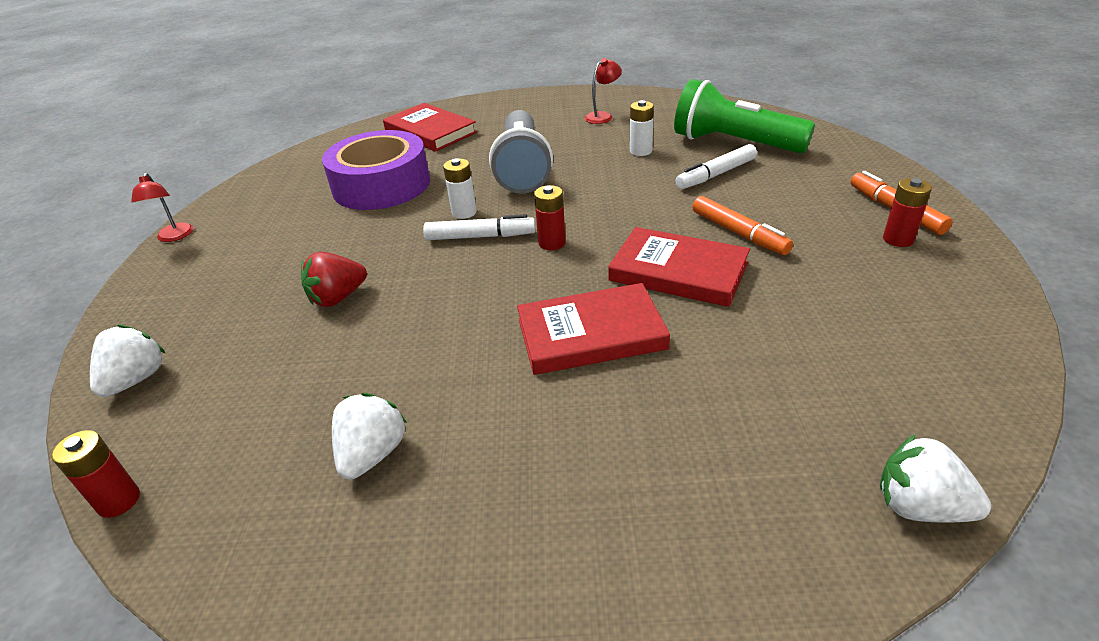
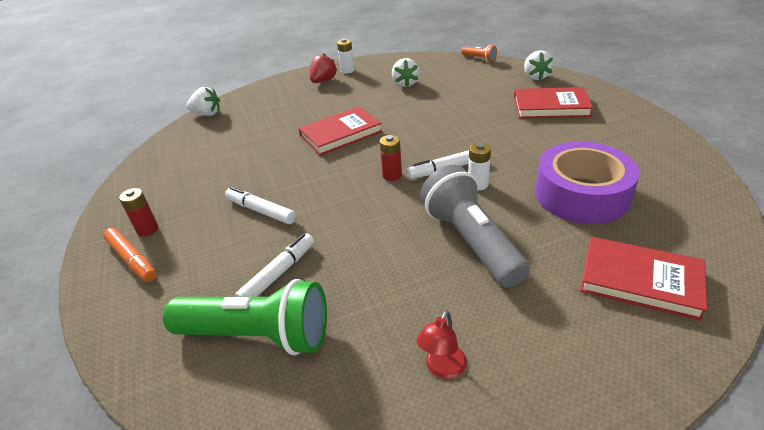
camera: 160 degrees right, 0 degrees up
(119, 501) = (479, 59): red battery -> orange flashlight
(174, 237) = (661, 123): red lamp -> none
(338, 298) = (492, 119): red strawberry -> red strawberry (323, 81)
(641, 151) = (362, 296): white battery -> white battery (347, 70)
(678, 271) = (301, 174): red book -> red book (551, 107)
(739, 233) = (261, 211): orange marker -> white marker

